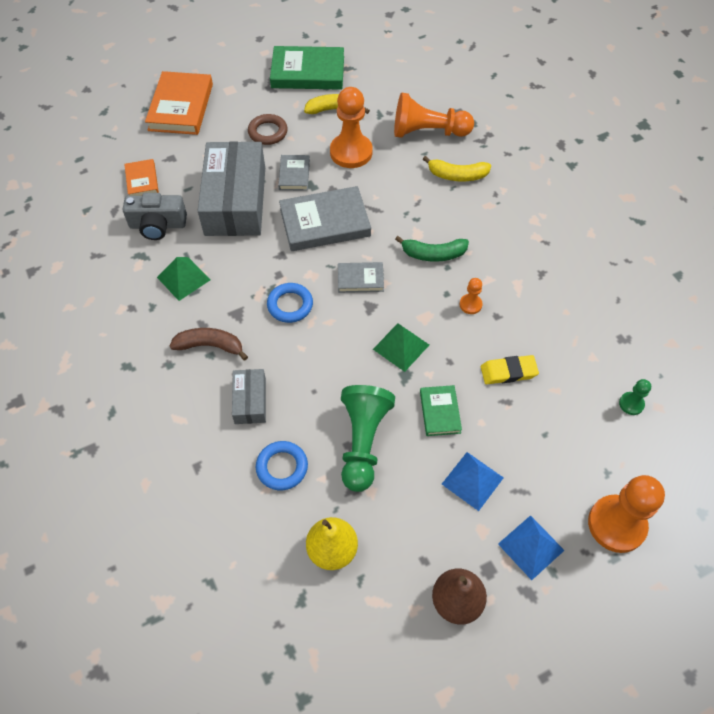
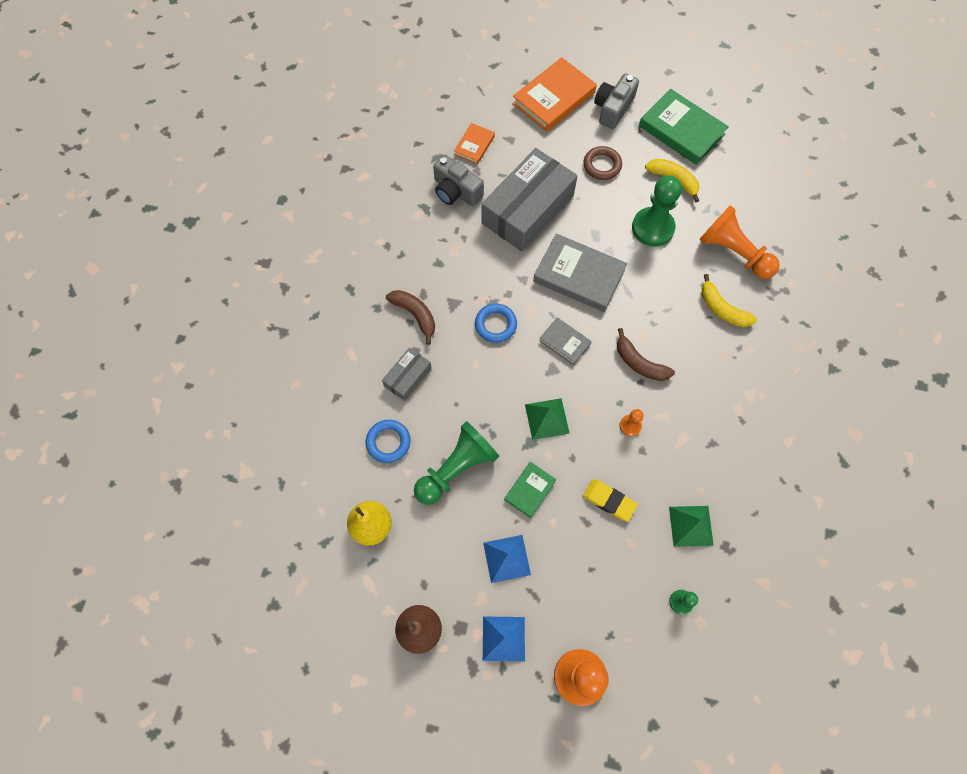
camera: 40 degrees right, 10 degrees up
(183, 278) = (439, 248): green pyramid -> green pyramid (691, 525)
(238, 87) = (613, 108): none -> grey camera
(294, 175) = (590, 217): grey book -> none
(351, 152) = (652, 228): orange pawn -> green pawn
(433, 254) = (639, 363): green banana -> brown banana

